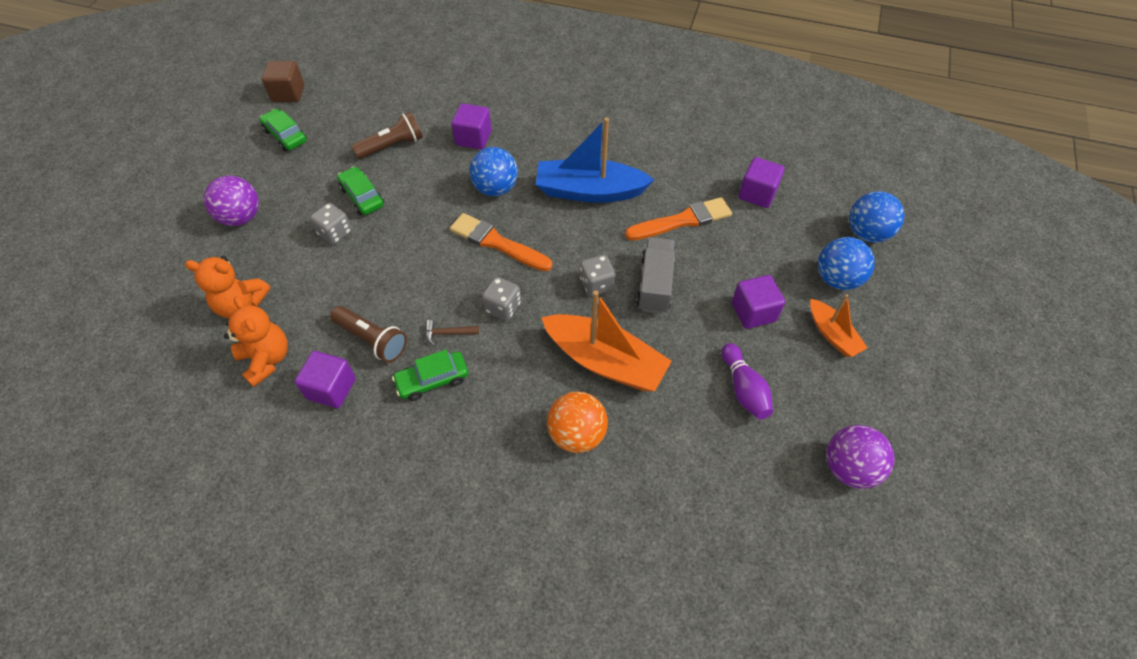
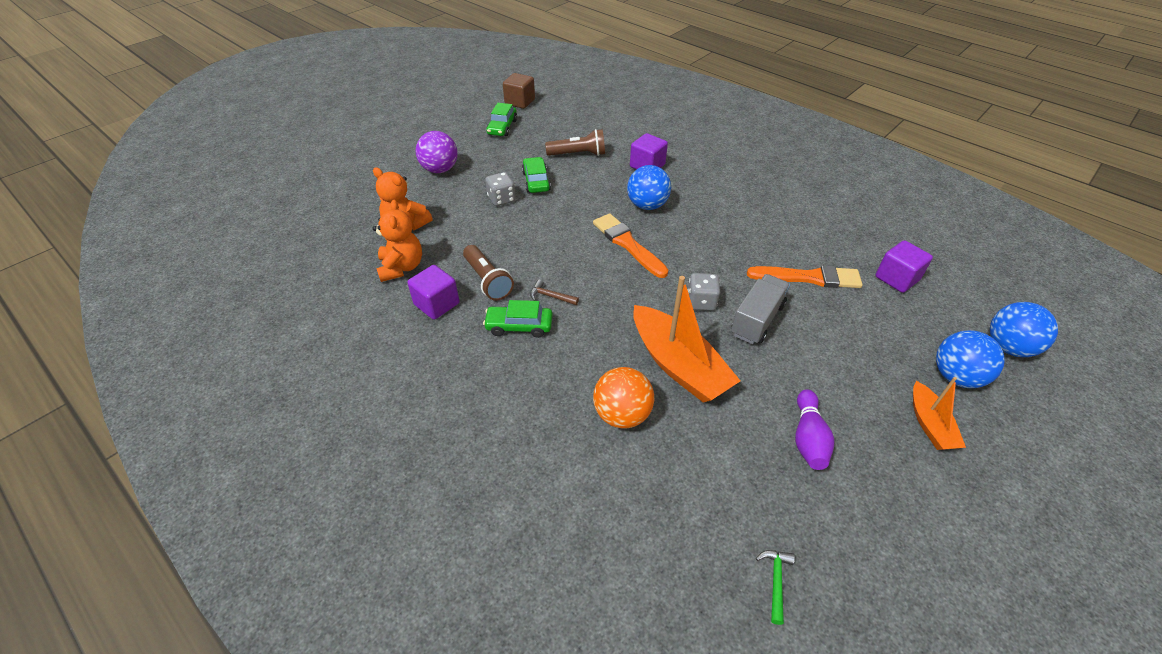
camera: 25 degrees right, 10 degrees down
(285, 136) = (502, 127): green car -> green car turned 150 degrees counterclockwise
(503, 307) = (607, 292): grey dice -> none
(589, 191) = (730, 230): blue boat -> none
(753, 312) = (848, 375): purple cube -> none
(768, 532) = (776, 581): none -> green hammer
(849, 468) = (897, 558): purple ball -> none

